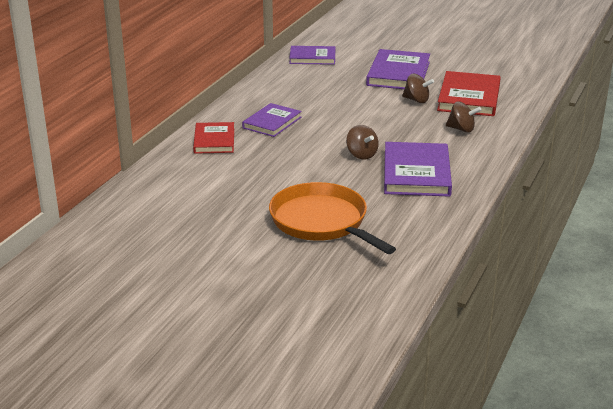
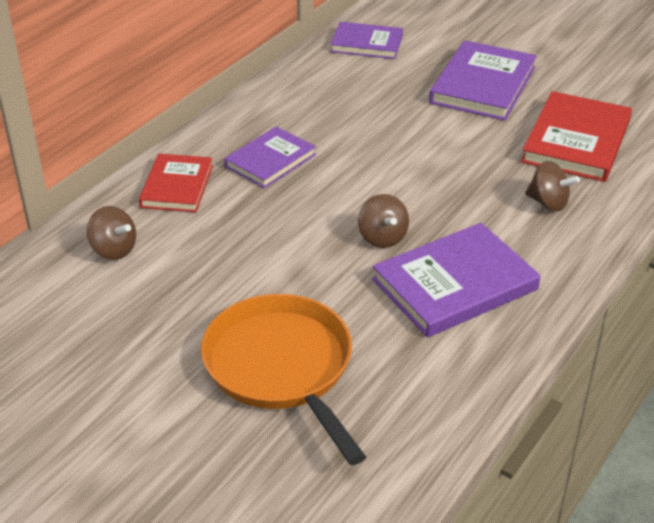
camera: 10 degrees right, 10 degrees up
(416, 100) = (495, 139): brown spinning top -> brown spinning top (114, 250)
(416, 173) = (455, 285): purple book -> purple book turned 45 degrees clockwise

